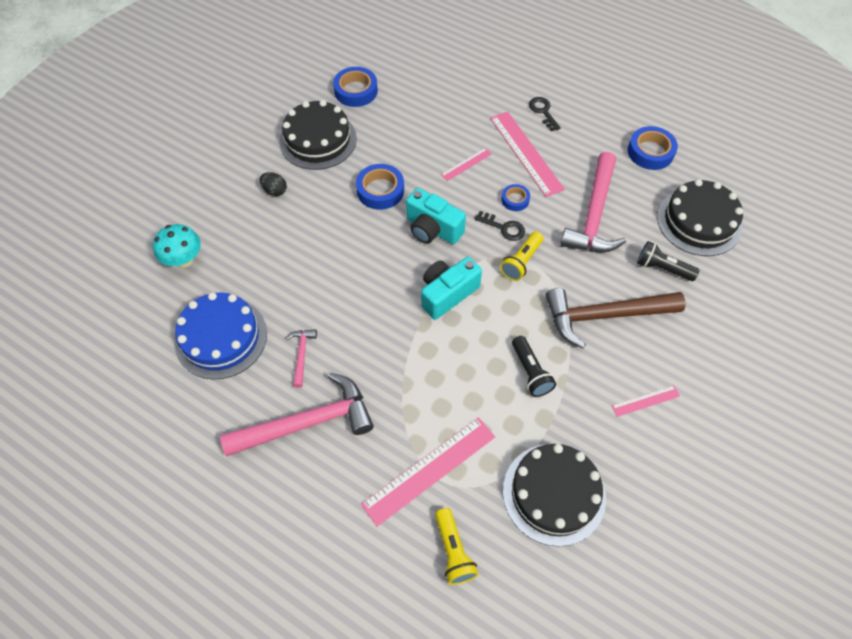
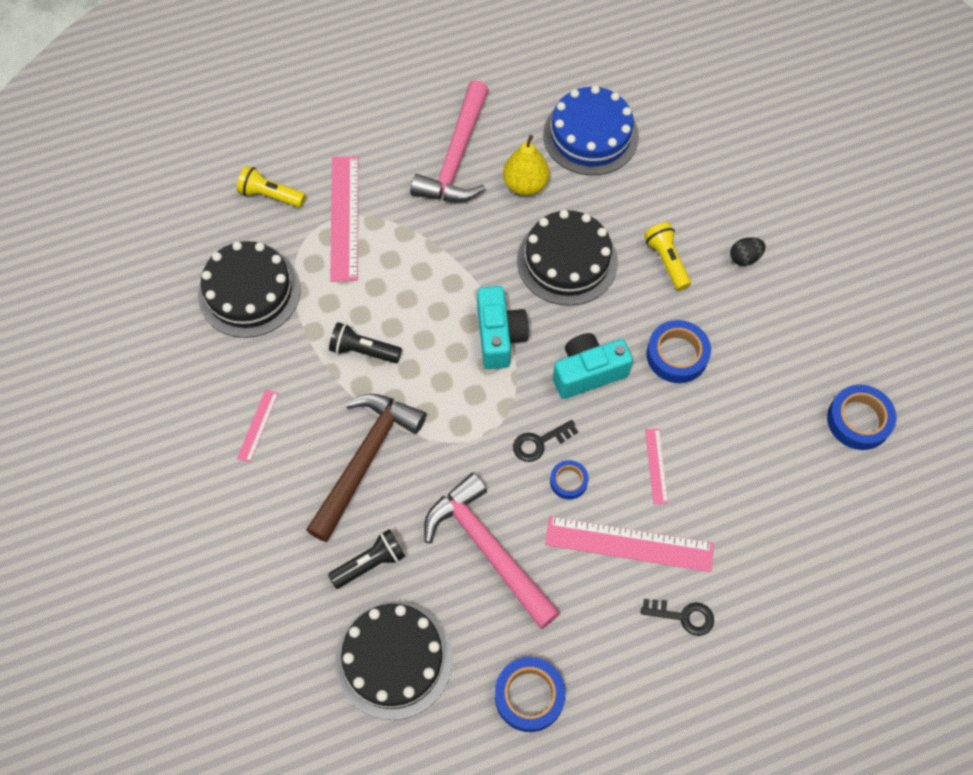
camera: 125 degrees right, 5 degrees up
(184, 260) = (704, 144): turquoise mushroom -> none
(302, 355) = (525, 185): pink hammer -> yellow pear
(318, 140) = (797, 336): black cake -> black cake (567, 261)
(521, 262) = (485, 429): yellow flashlight -> yellow flashlight (666, 261)

